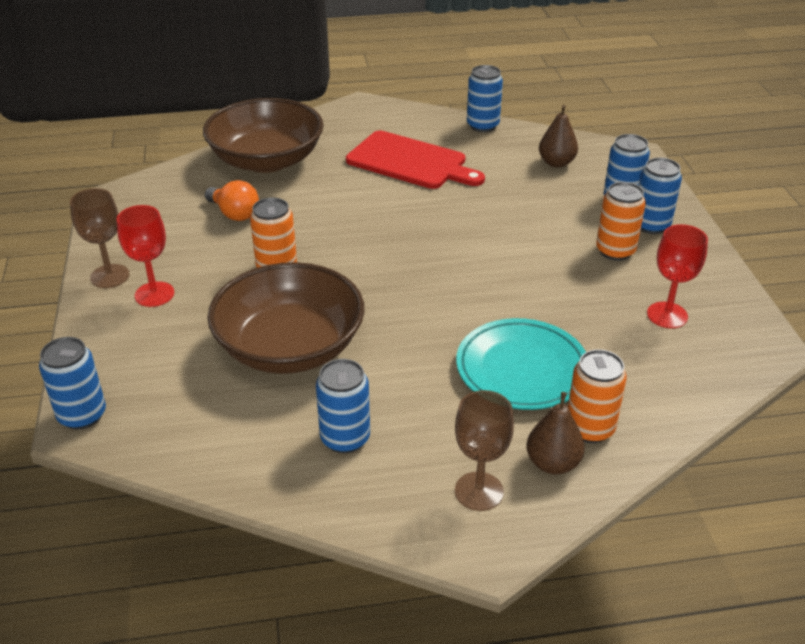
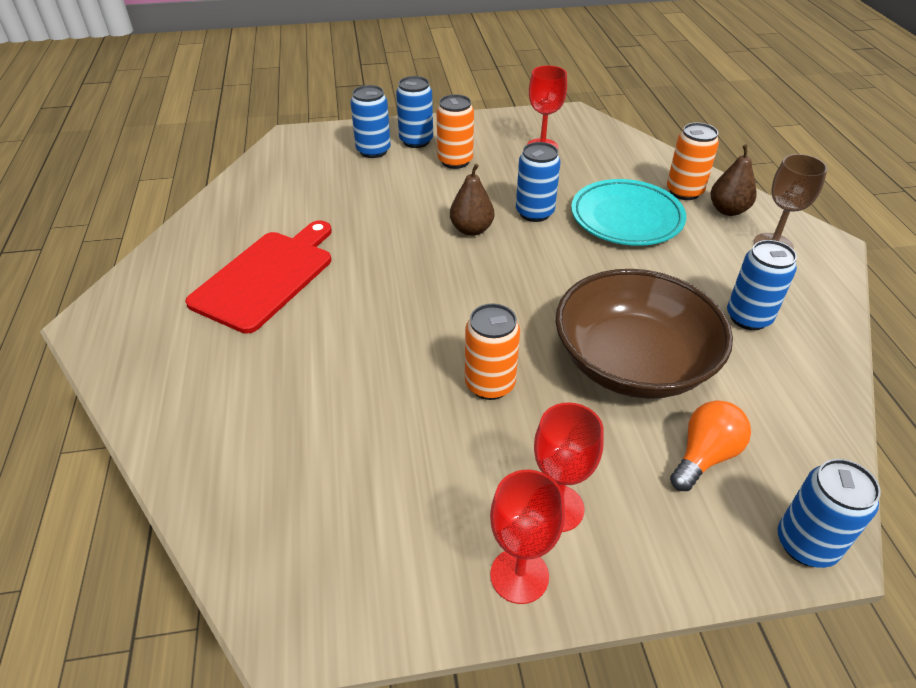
camera: 90 degrees left, 5 degrees up
(110, 276) = (519, 575): brown goblet -> red goblet
(234, 214) = (362, 440): orange light bulb -> orange light bulb (704, 456)
(266, 160) = (219, 416): brown bowl -> none
(482, 125) = (198, 221): blue can -> blue can (534, 213)
(556, 163) = (297, 179): brown pear -> brown pear (471, 230)

